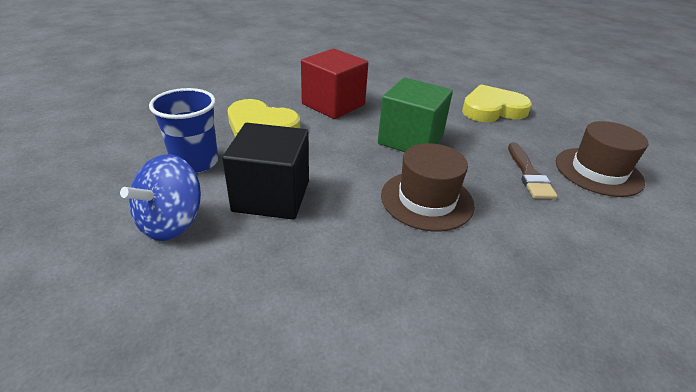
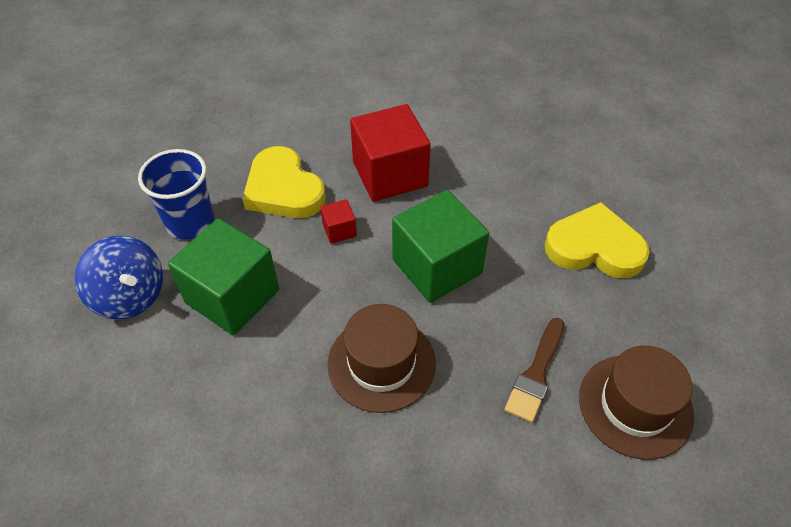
camera: 30 degrees right, 15 degrees up
(171, 223) = (130, 296): blue spinning top -> blue spinning top turned 105 degrees counterclockwise
(271, 196) = (232, 296): black cube -> green cube
(324, 138) = (339, 230): none -> red cube

